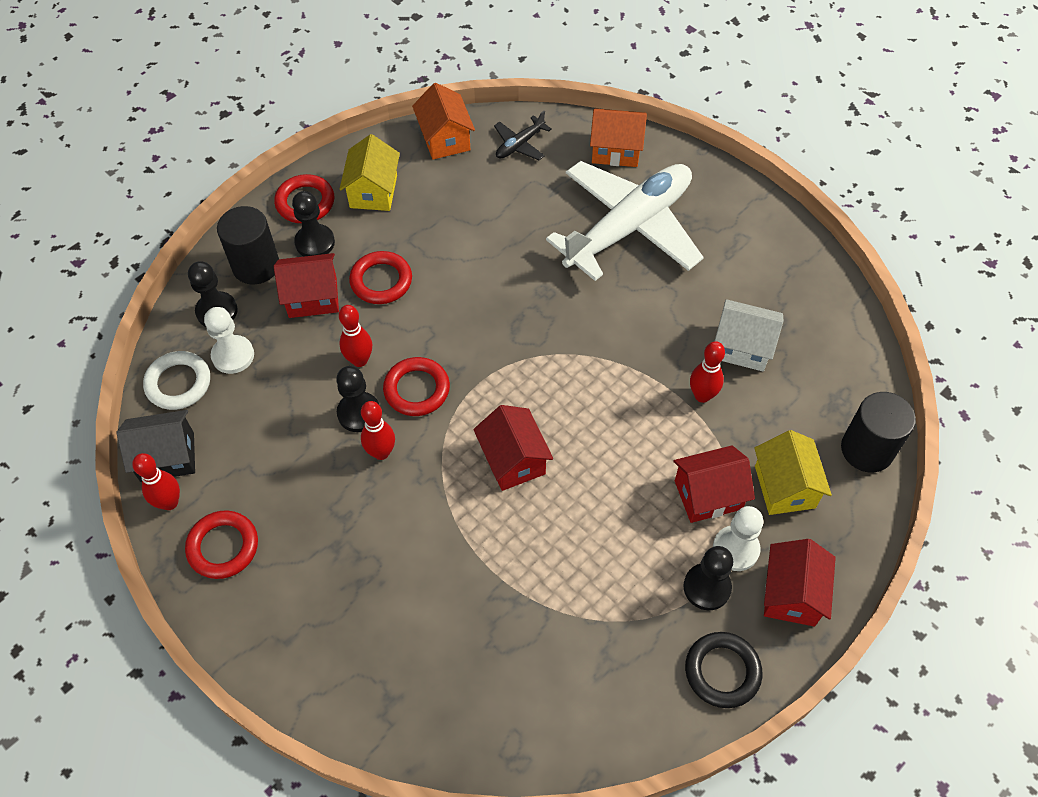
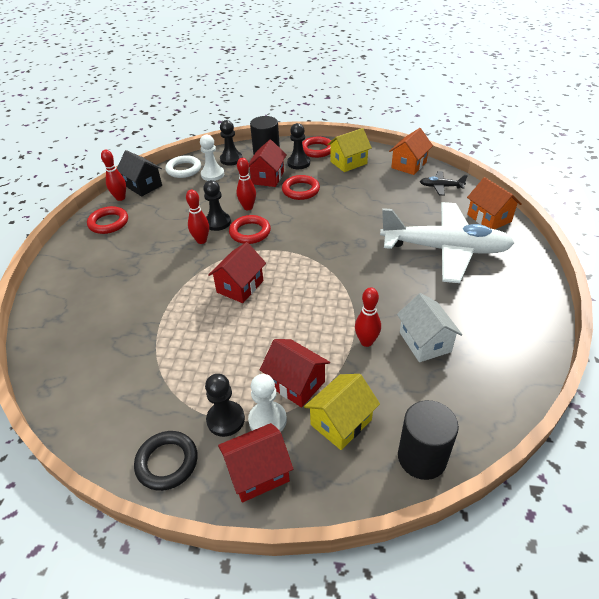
camera: 55 degrees right, 15 degrees down
(313, 297) = (268, 178): red house -> red house turned 60 degrees clockwise

